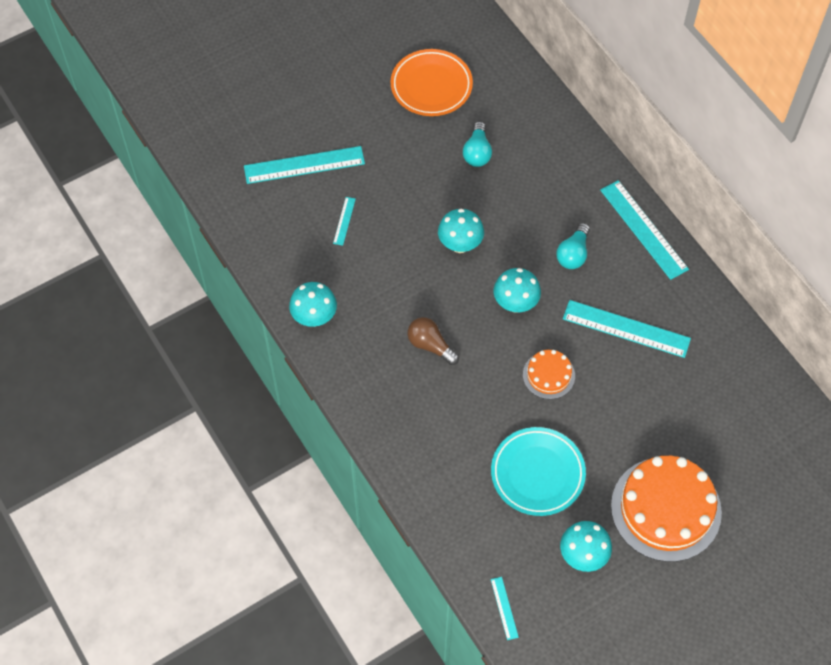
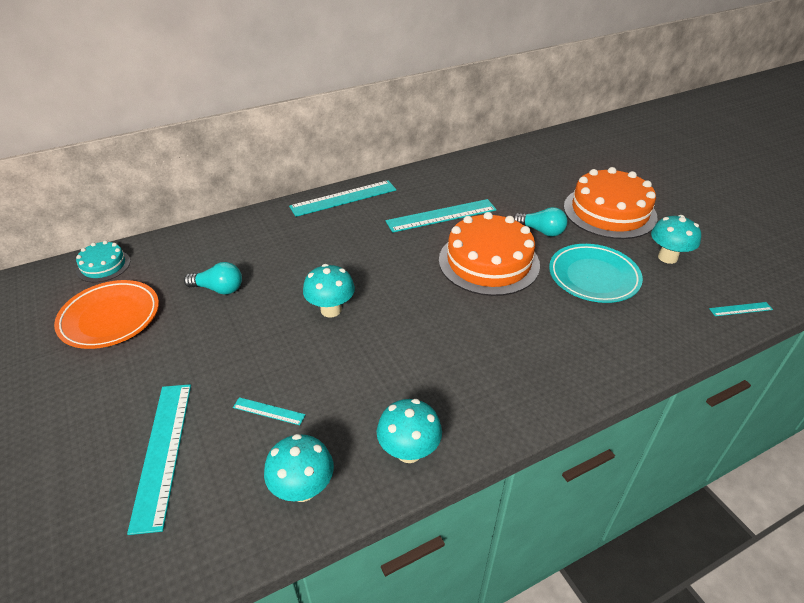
camera: 85 degrees left, 20 degrees down
(430, 345) = (454, 341): brown light bulb -> none
(497, 56) = (103, 266): none -> turquoise cake
(515, 304) = (409, 276): turquoise mushroom -> turquoise mushroom (303, 489)
(548, 375) = (488, 262): orange cake -> orange cake, size x2.00
(573, 254) = (359, 237): turquoise light bulb -> turquoise light bulb (541, 231)
(626, 328) = (441, 215): turquoise ruler -> turquoise ruler turned 45 degrees clockwise

